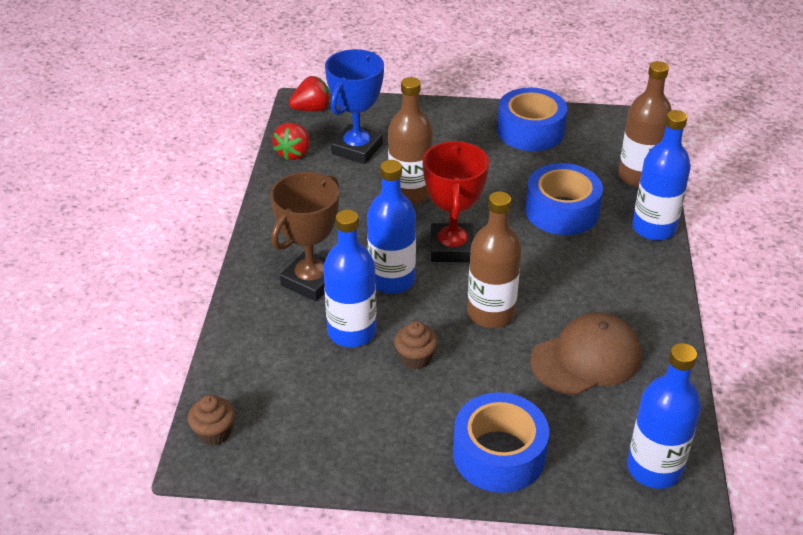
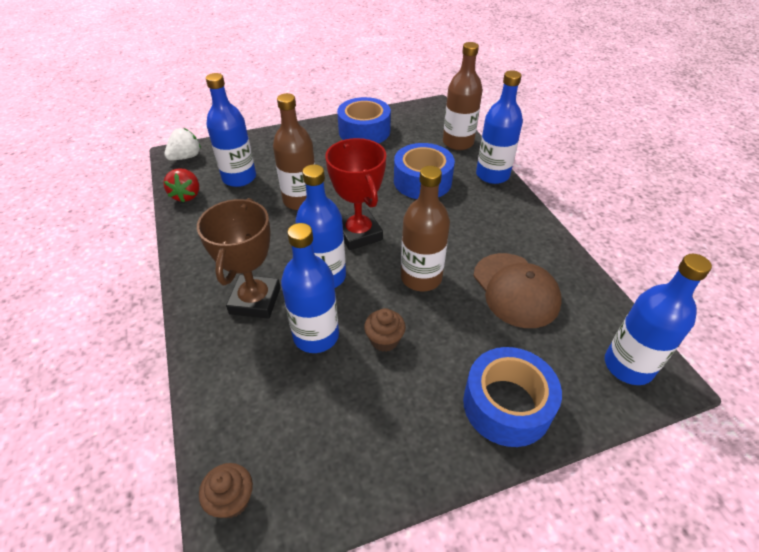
camera: 25 degrees left, 5 degrees up
(312, 109) = (186, 157): red strawberry -> white strawberry
(357, 149) = (239, 178): blue trophy -> blue bottle
(586, 358) = (515, 290): brown cap -> brown cap turned 120 degrees clockwise

